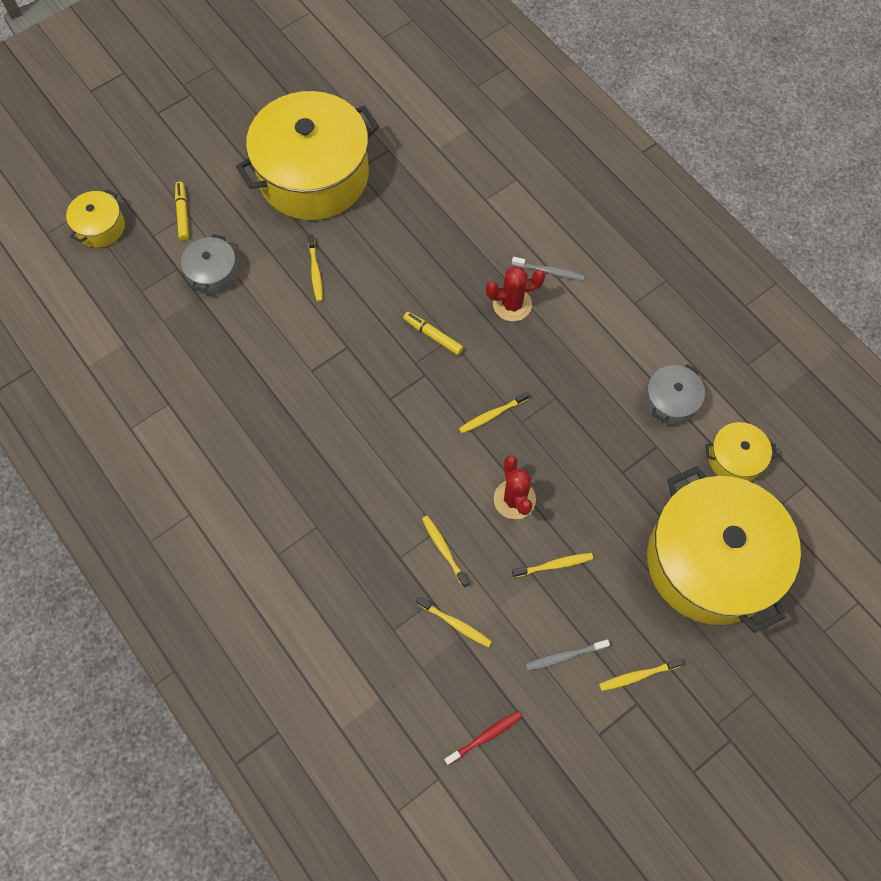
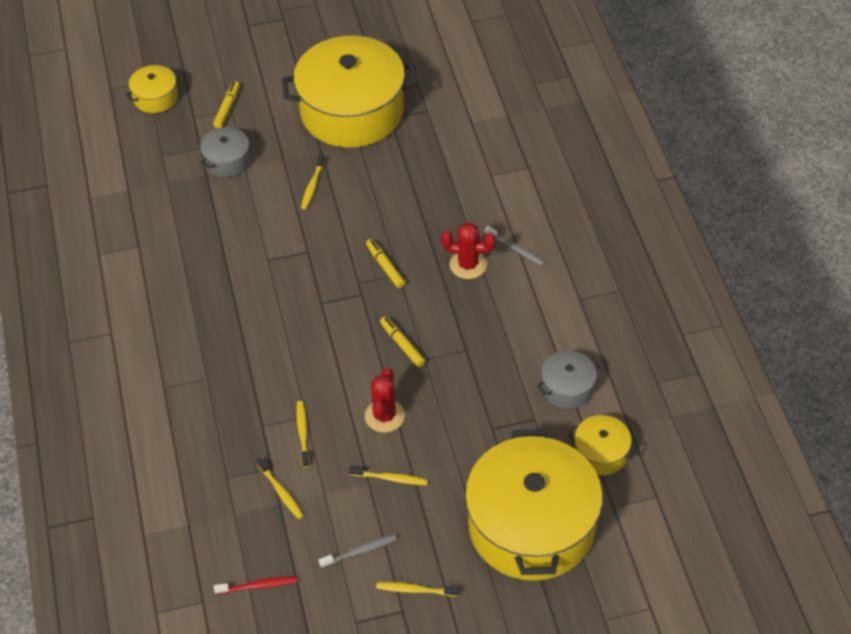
camera: 25 degrees right, 15 degrees down
(492, 415) = (402, 344): yellow toothbrush -> yellow marker
(564, 656) = (360, 551): grey toothbrush -> grey toothbrush turned 150 degrees clockwise

